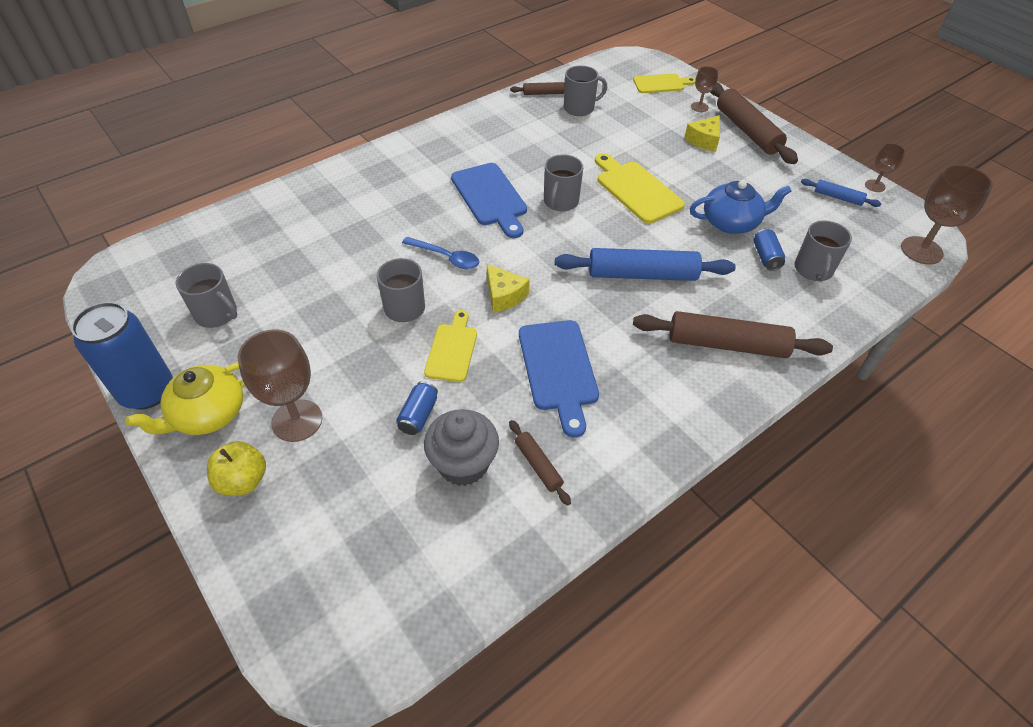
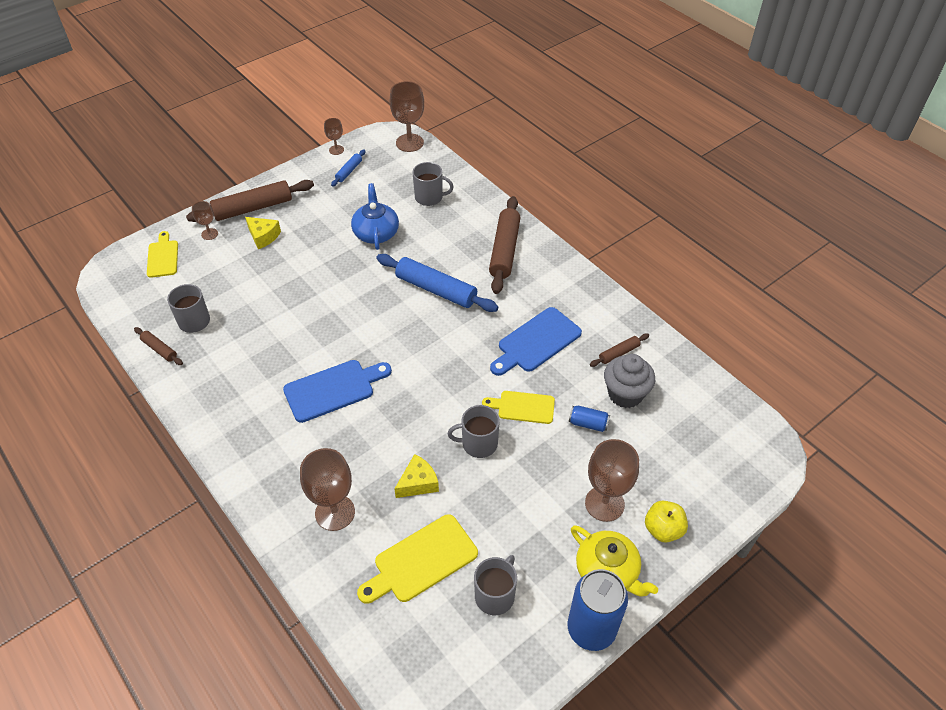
camera: 90 degrees left, 0 degrees up
(344, 204) = (335, 512): none -> brown goblet
(446, 257) = (416, 418): blue spoon -> none
(504, 295) = (462, 376): yellow cheese -> yellow cheese (418, 483)
(543, 93) = (159, 349): brown rolling pin -> brown rolling pin turned 45 degrees counterclockwise
(558, 369) = (536, 342): blue cutting board -> blue cutting board turned 150 degrees clockwise
(560, 202) = (343, 338): grey mug -> none
(636, 190) = (330, 286): yellow cutting board -> yellow cutting board (421, 560)
(642, 275) = (436, 289): blue rolling pin -> blue rolling pin turned 60 degrees counterclockwise
(766, 257) = (416, 219): blue can -> none

